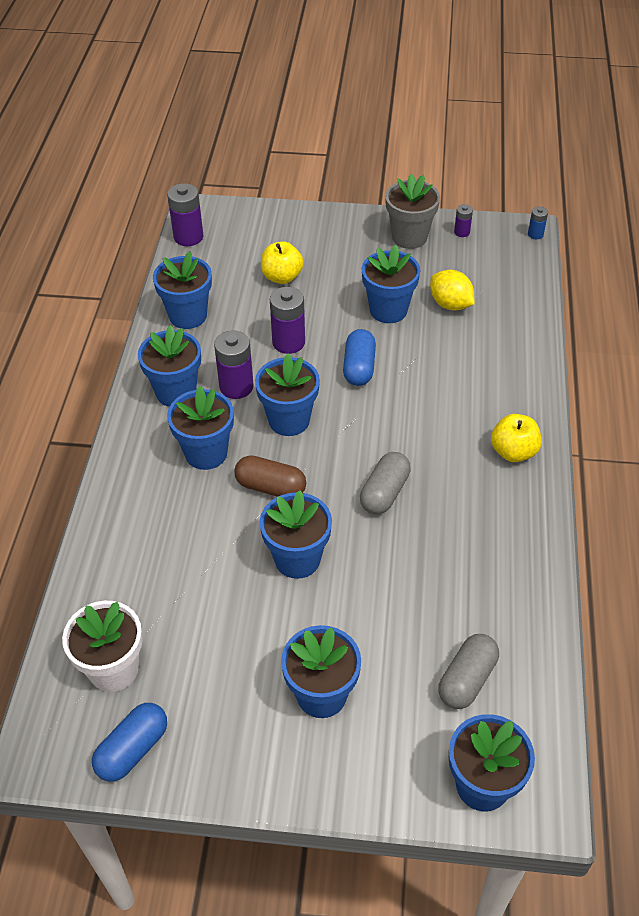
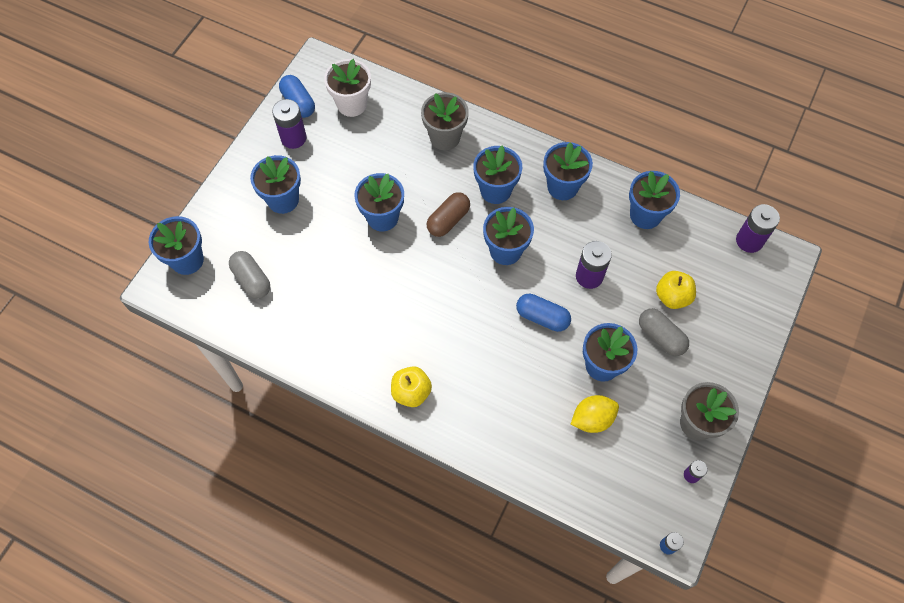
camera: 110 degrees right, 15 degrees up
(139, 531) = (445, 137): none -> grey flower pot
(236, 387) = (553, 226): purple battery -> purple battery (293, 138)
(384, 492) = (412, 288): grey capsule -> grey capsule (661, 336)

